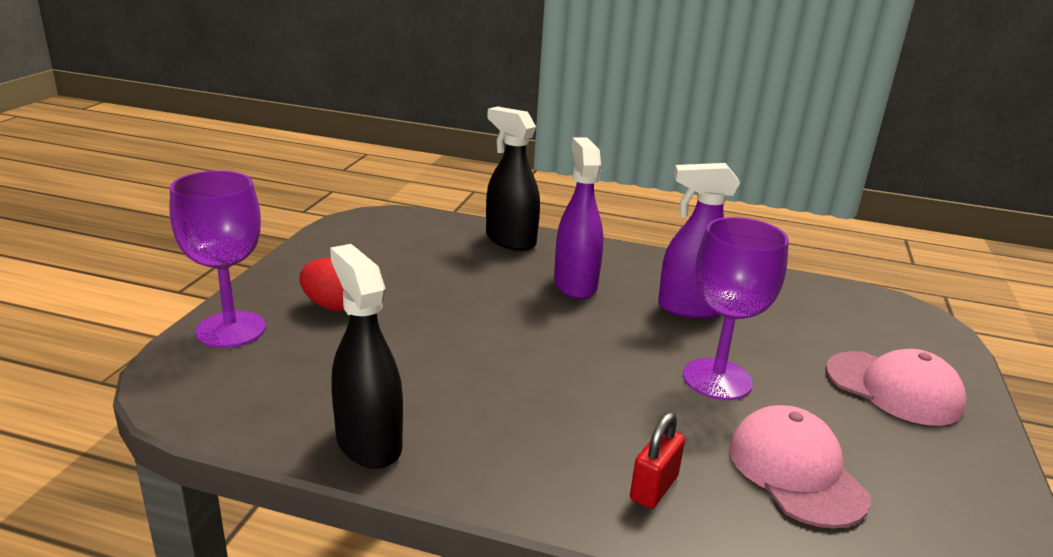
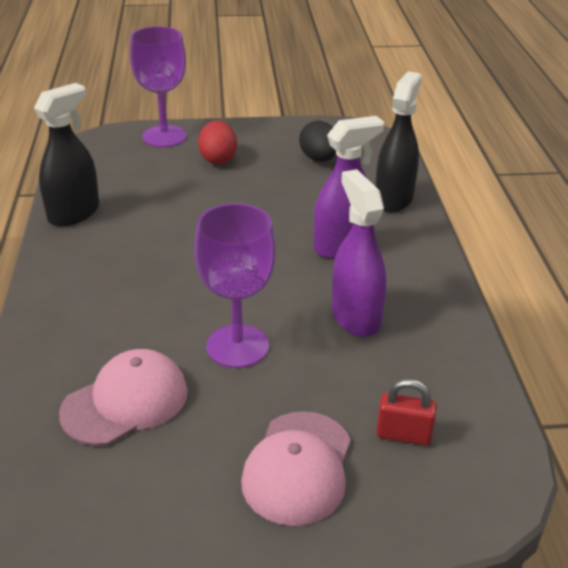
camera: 70 degrees right, 10 degrees up
(399, 252) = (319, 159): none -> black egg
(654, 488) = (75, 331): red padlock -> red padlock (403, 435)

